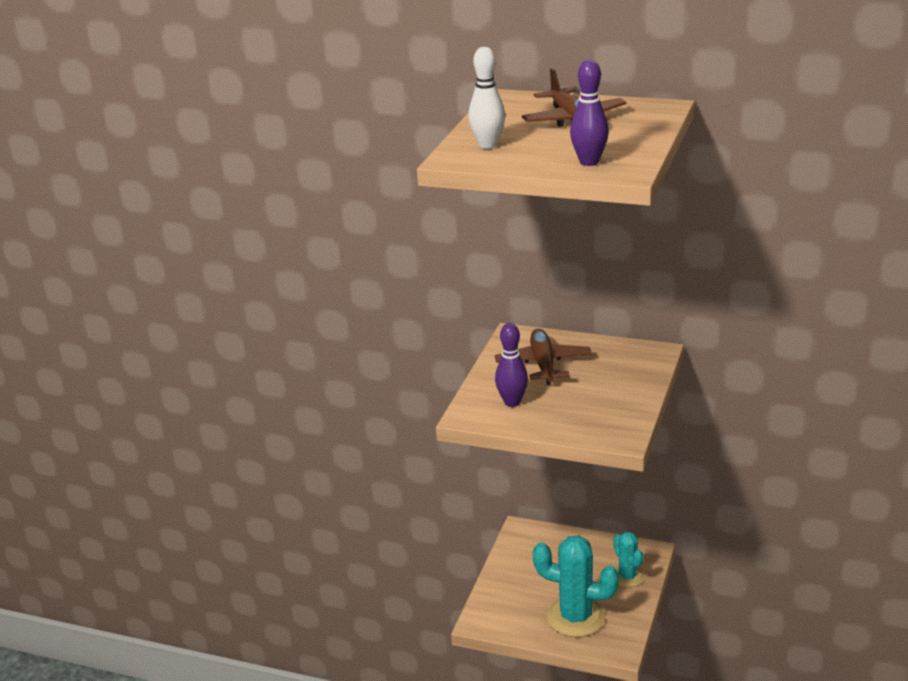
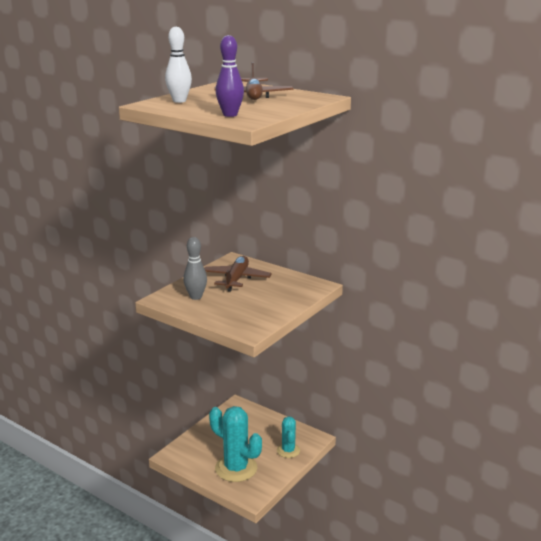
camera: 15 degrees right, 5 degrees down
(512, 402) = (196, 297): purple bowling pin -> grey bowling pin

